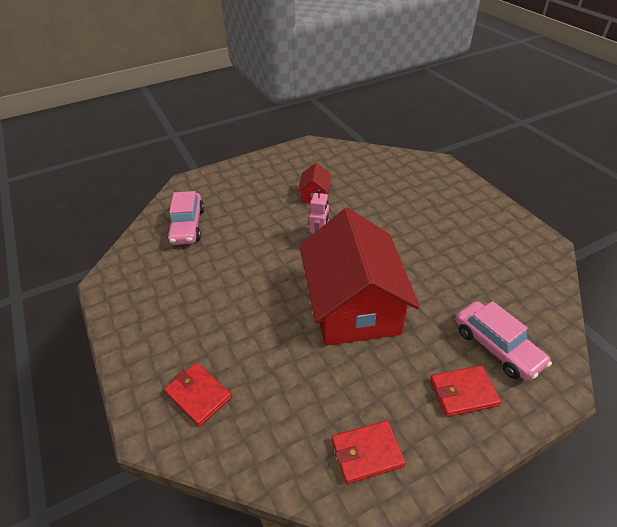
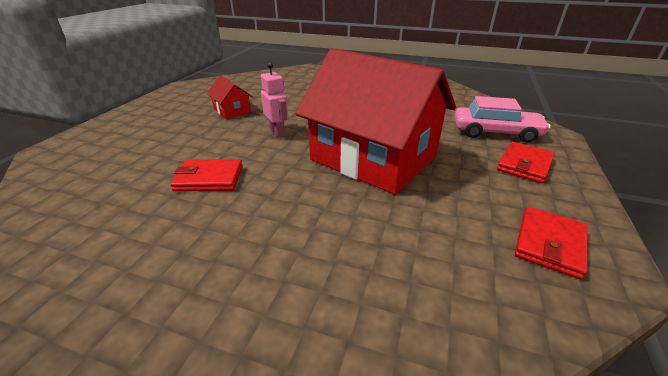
camera: 45 degrees left, 10 degrees down
(187, 226) = (97, 183): pink car -> none
(198, 395) = (334, 329): red wallet -> red wallet (209, 178)

